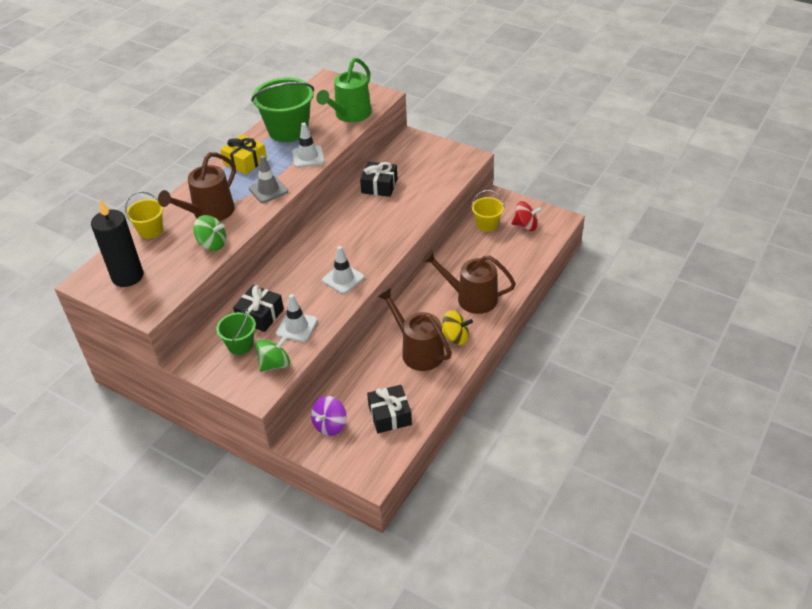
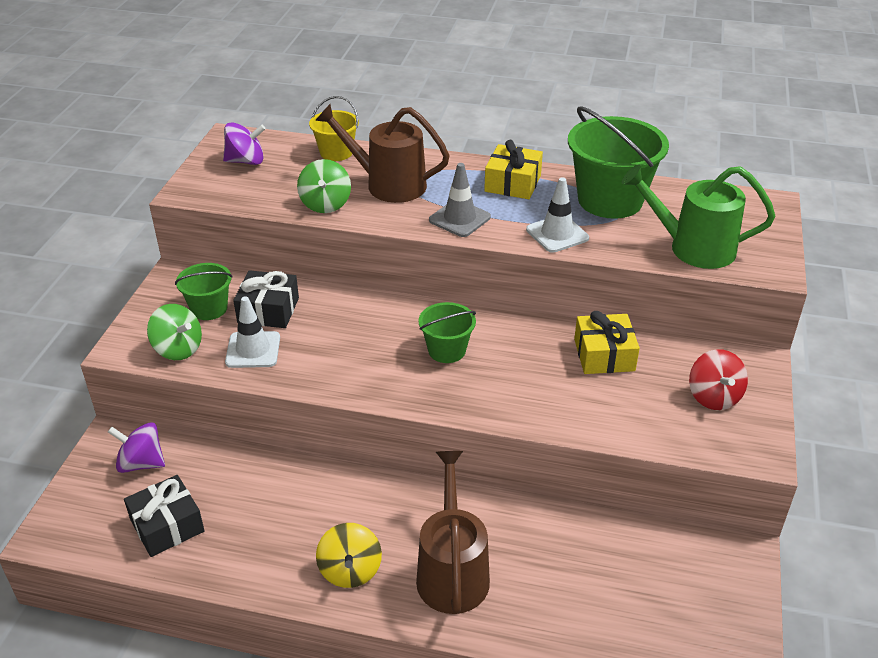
camera: 70 degrees right, 5 degrees down
(127, 276) = (246, 161): black candle -> purple spinning top
(343, 243) = (447, 350): none -> green bucket
(343, 279) = (366, 370): white traffic cone -> none
(379, 186) = (604, 355): black gift -> yellow gift
(418, 351) = (307, 527): brown watering can -> none
(487, 224) = (657, 552): yellow bucket -> none
(525, 226) = (687, 616): red spinning top -> red spinning top (713, 397)

